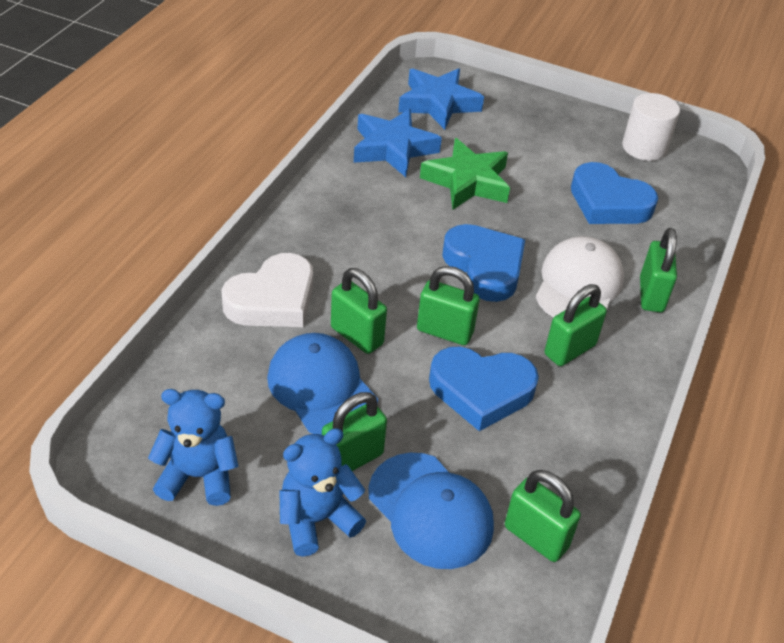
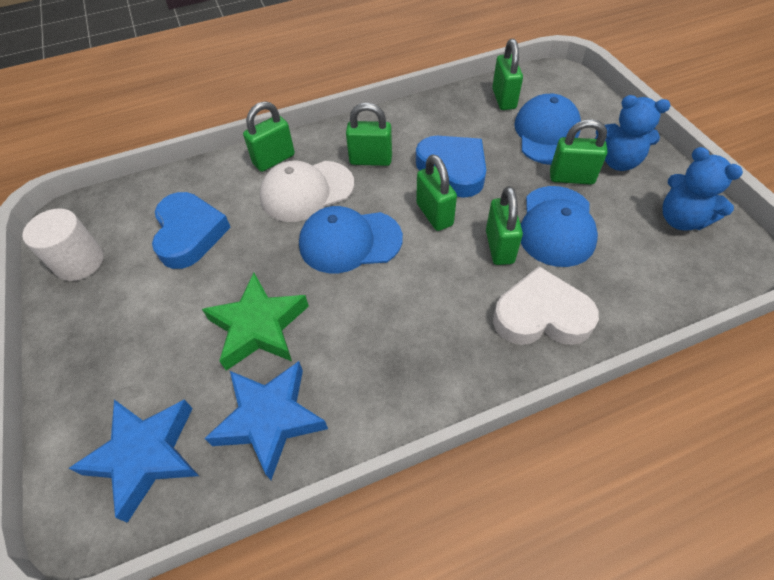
camera: 130 degrees left, 10 degrees up
(484, 267) = (350, 241): blue heart -> blue cap

